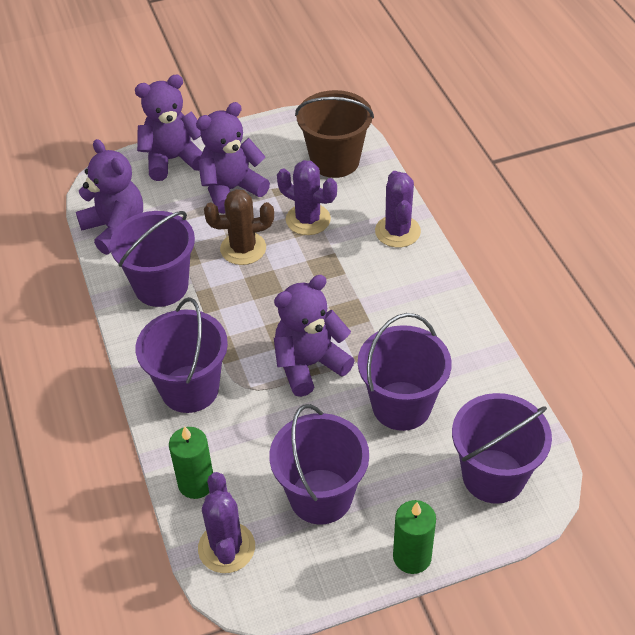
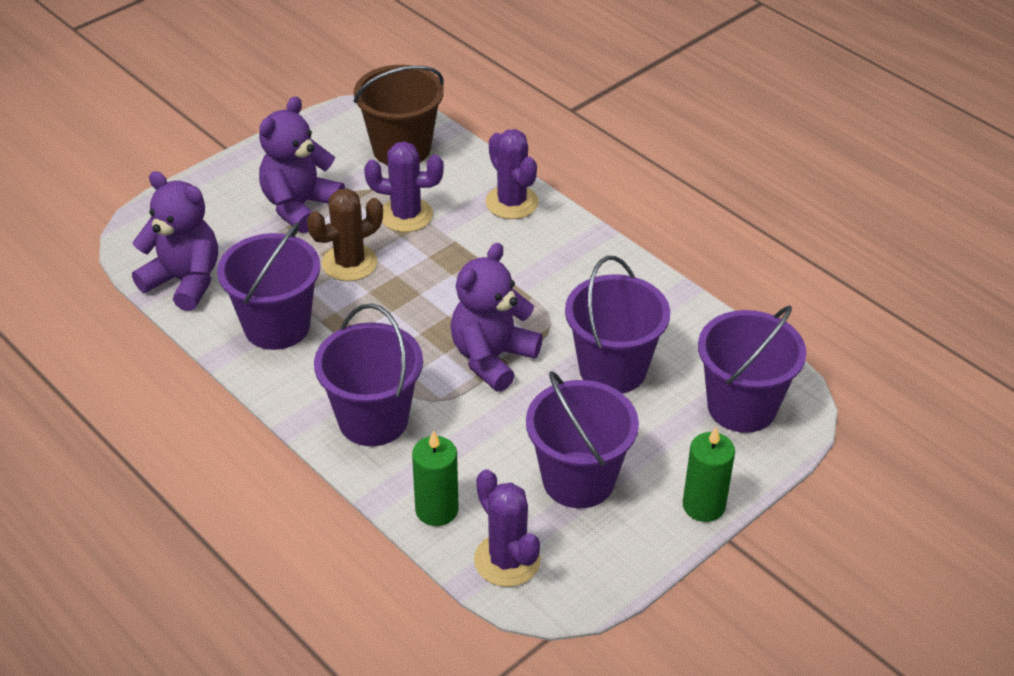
camera: 25 degrees left, 5 degrees down
(173, 159) = (210, 192): purple teddy bear -> none

